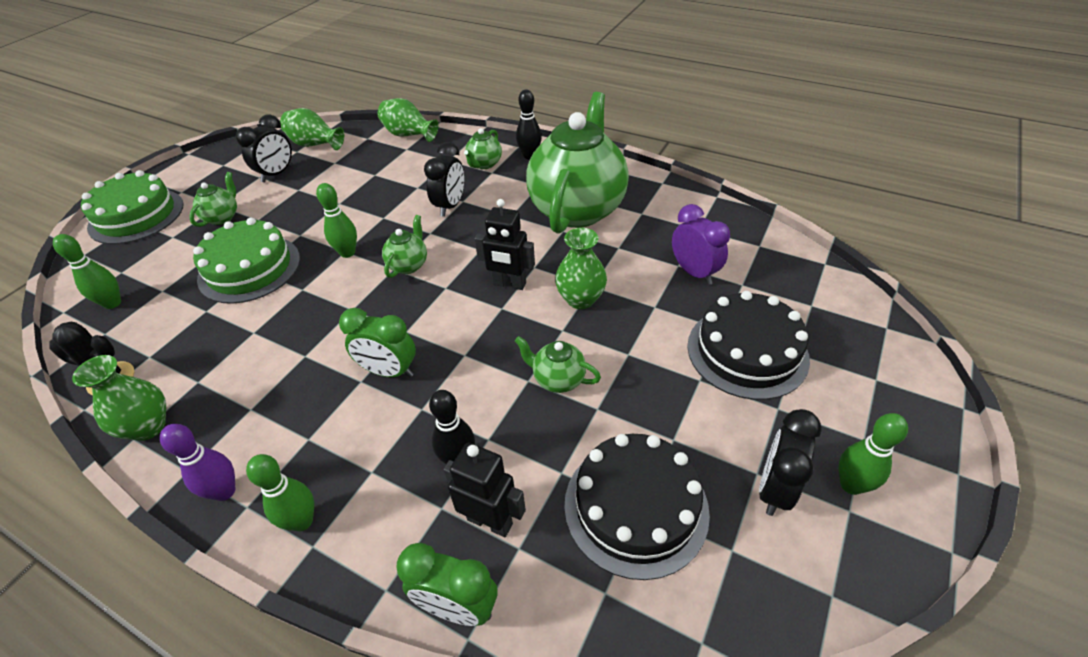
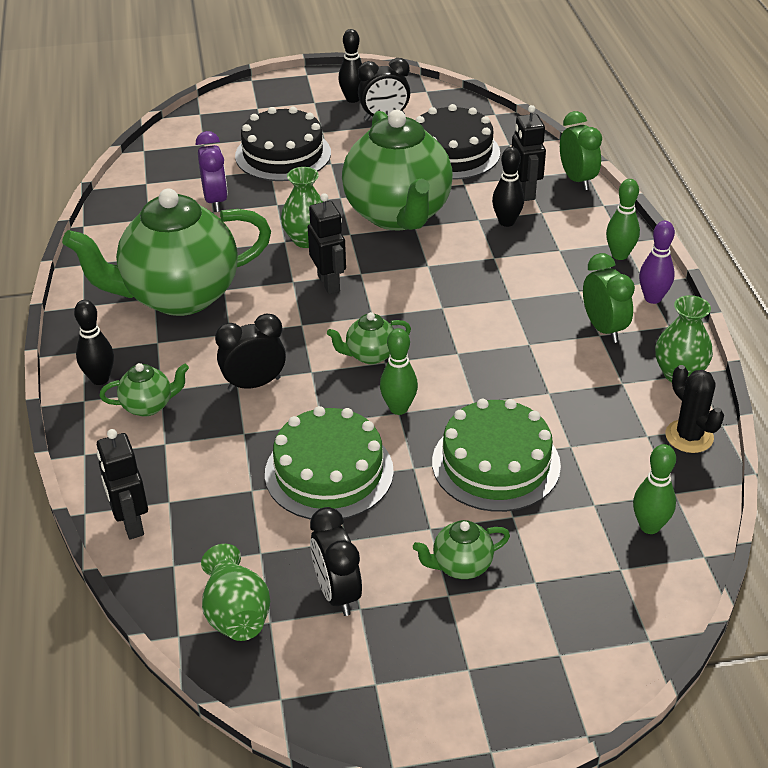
camera: 130 degrees left, 5 degrees down
(136, 216) = (551, 665): green cake -> green cake (329, 472)
(277, 174) = (337, 593): black clock -> black clock turned 105 degrees counterclockwise
(389, 371) = (486, 291): green clock -> green clock (603, 329)
(409, 135) = (131, 523): green vase -> black robot
(558, 379) = (398, 215): green teapot -> green teapot, size x2.45
(694, 272) = (215, 201): purple clock -> purple clock turned 150 degrees clockwise
(851, 485) = (353, 99): green bowling pin -> black bowling pin

